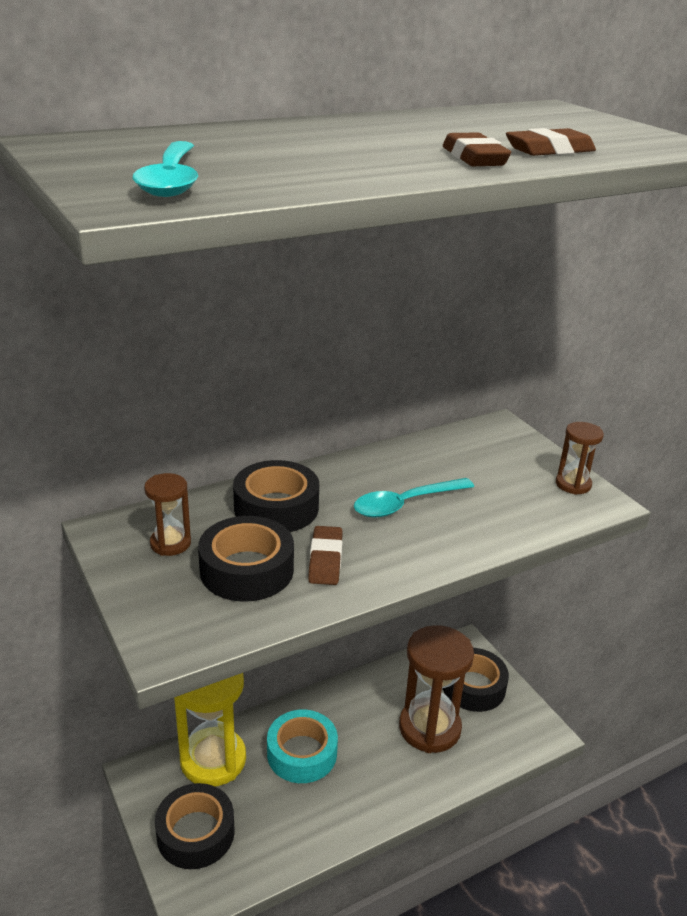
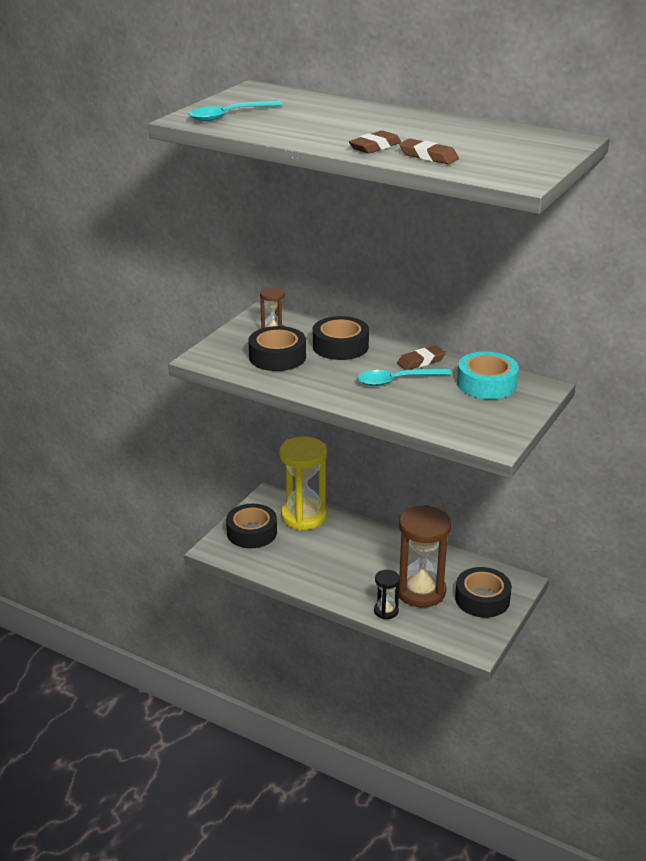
camera: 60 degrees right, 0 degrees up
(302, 753) = (343, 547): turquoise tape -> turquoise tape (486, 384)
(325, 560) = (312, 374): brown eraser -> brown eraser (421, 361)
(405, 504) = (397, 380): turquoise spoon -> turquoise spoon turned 45 degrees counterclockwise
(443, 777) = (386, 611): none -> black hourglass
(573, 484) = (503, 429): brown hourglass -> none

